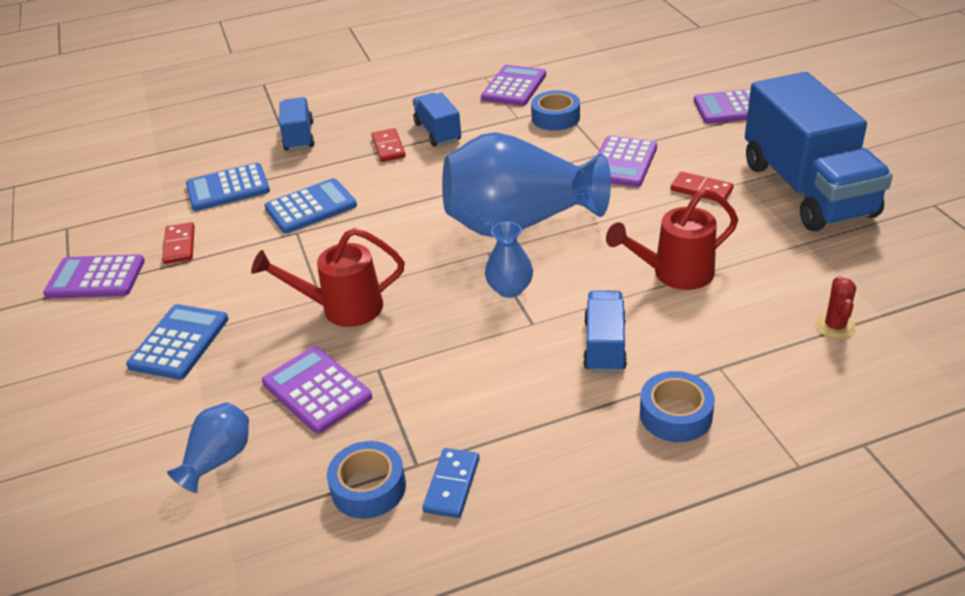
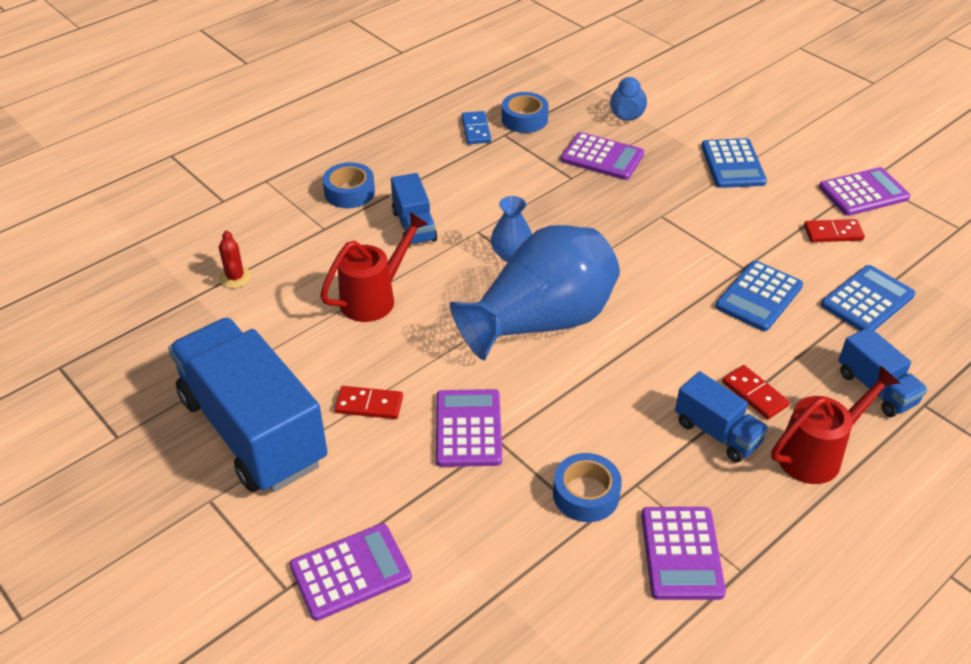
camera: 155 degrees right, 5 degrees up
(180, 245) = (833, 233): red domino -> red domino turned 60 degrees counterclockwise
(343, 308) = (635, 212): red watering can -> red watering can (817, 454)

